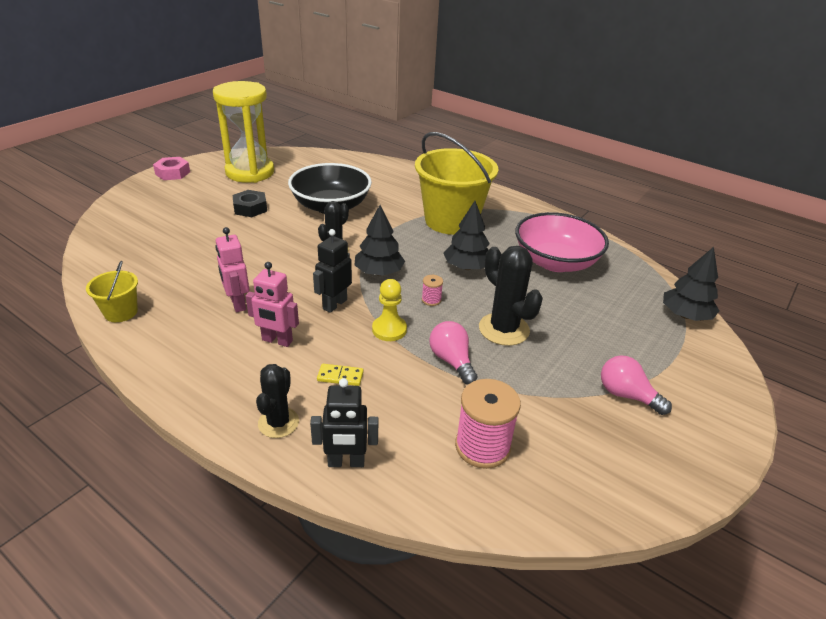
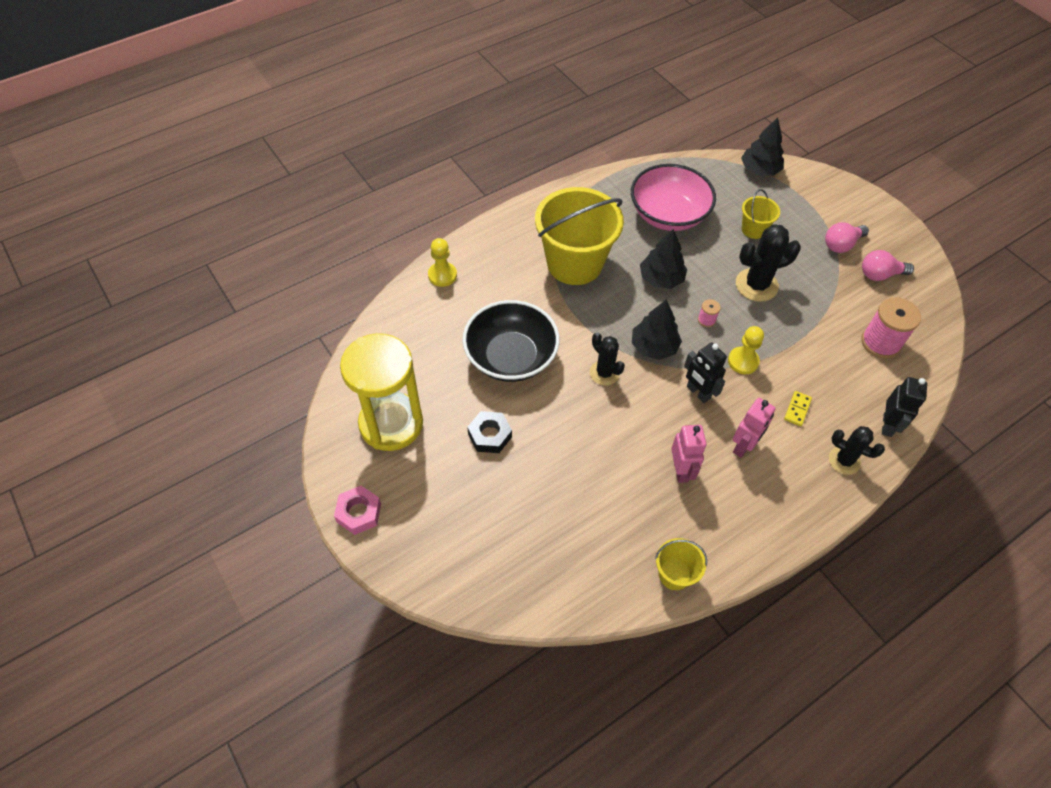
camera: 70 degrees left, 20 degrees up
(237, 304) = (681, 470): pink robot -> pink robot turned 90 degrees counterclockwise
(397, 170) = (442, 275): none -> yellow pawn
(452, 361) = (790, 331): pink light bulb -> pink light bulb (880, 275)
(586, 319) = (753, 229): none -> yellow bucket

